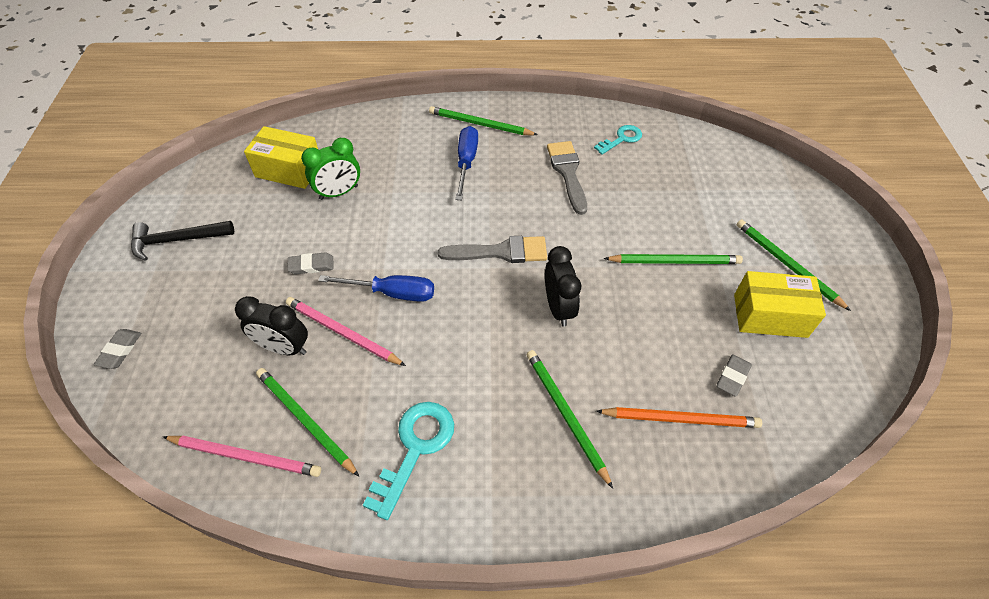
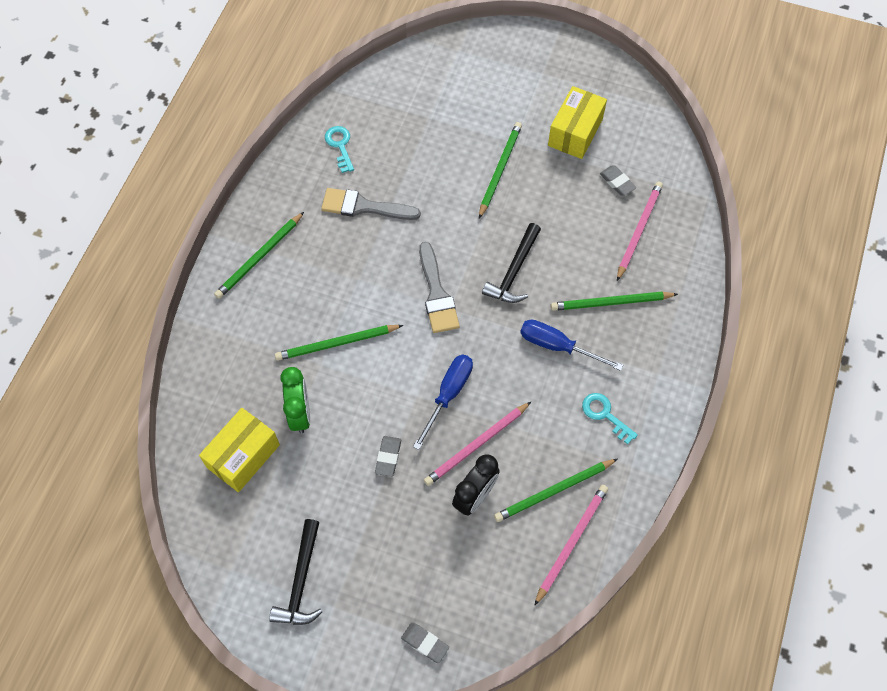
camera: 70 degrees left, 10 degrees up
(415, 448) = (605, 415): turquoise key -> turquoise key, size x0.63
(466, 162) = (310, 287): blue screwdriver -> blue screwdriver (557, 346)
(501, 252) = (437, 294): grey brush -> grey brush turned 150 degrees clockwise
(558, 308) = (514, 271): black clock -> black hammer
(680, 419) = (639, 230): orange pencil -> pink pencil
(787, 264) = (533, 96): green pencil -> green pencil (336, 343)

